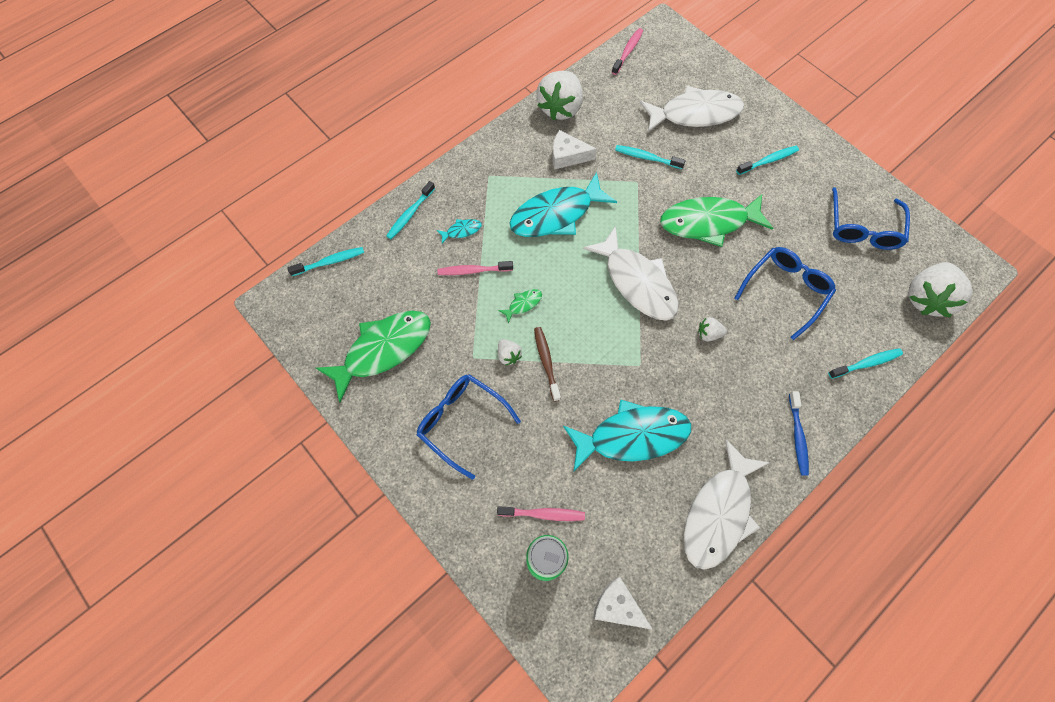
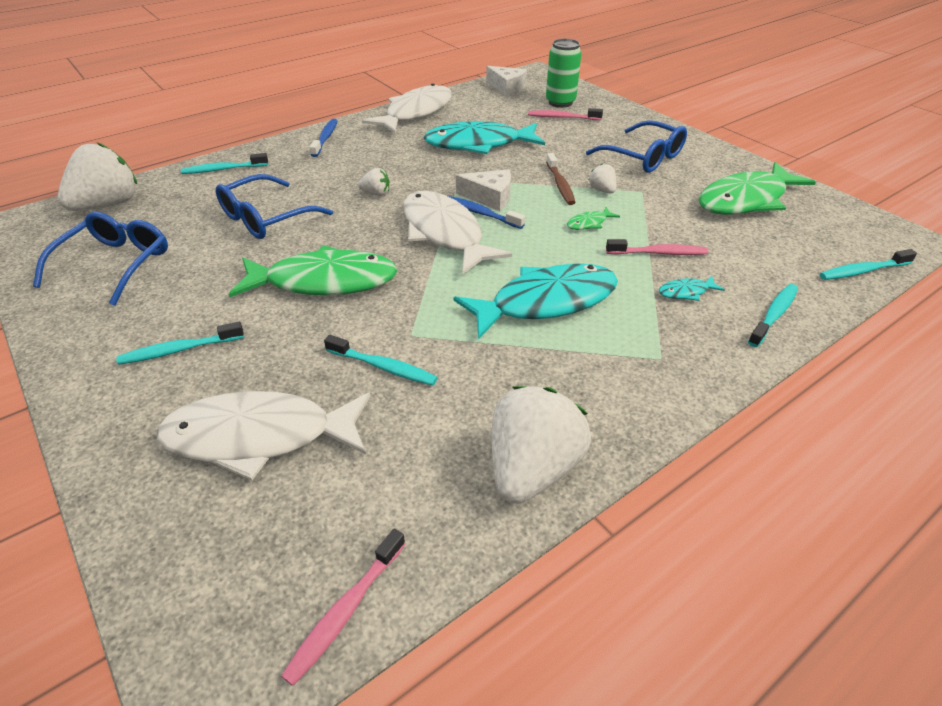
camera: 175 degrees left, 25 degrees down
(567, 156) = (523, 378): white cheese -> white cheese (490, 197)
(613, 311) = (480, 213): none -> blue toothbrush

